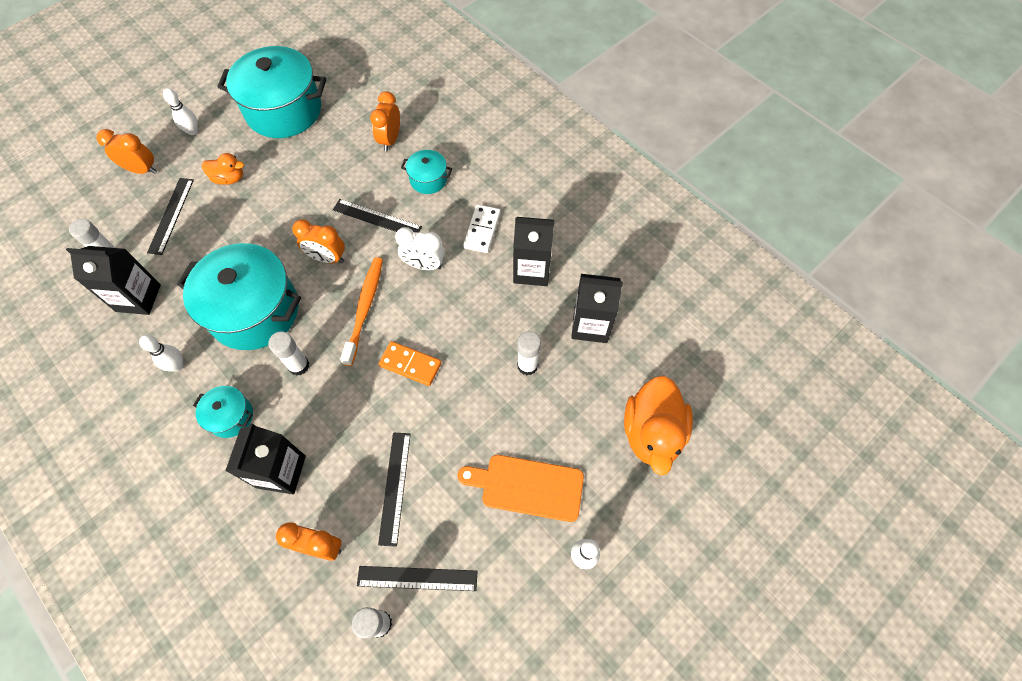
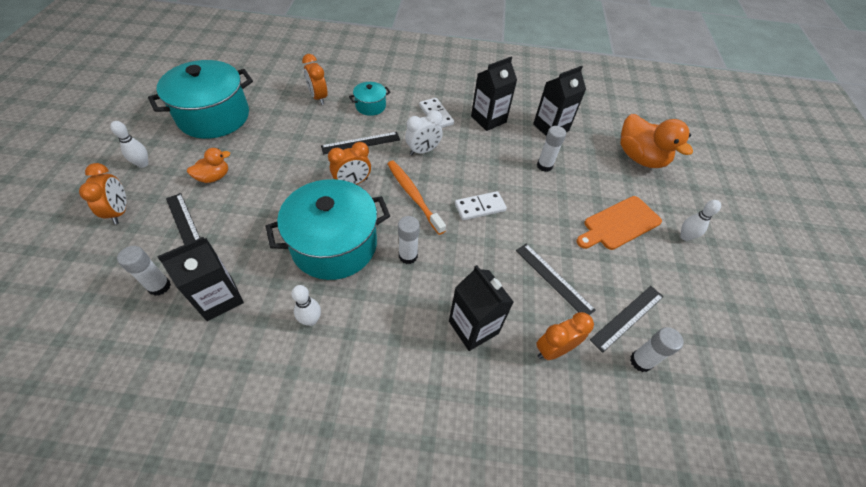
camera: 45 degrees left, 10 degrees down
(142, 170) = (120, 211): orange clock -> orange clock turned 105 degrees clockwise
(231, 416) = (395, 321): turquoise pot -> none
(410, 364) = (480, 207): orange domino -> white domino

